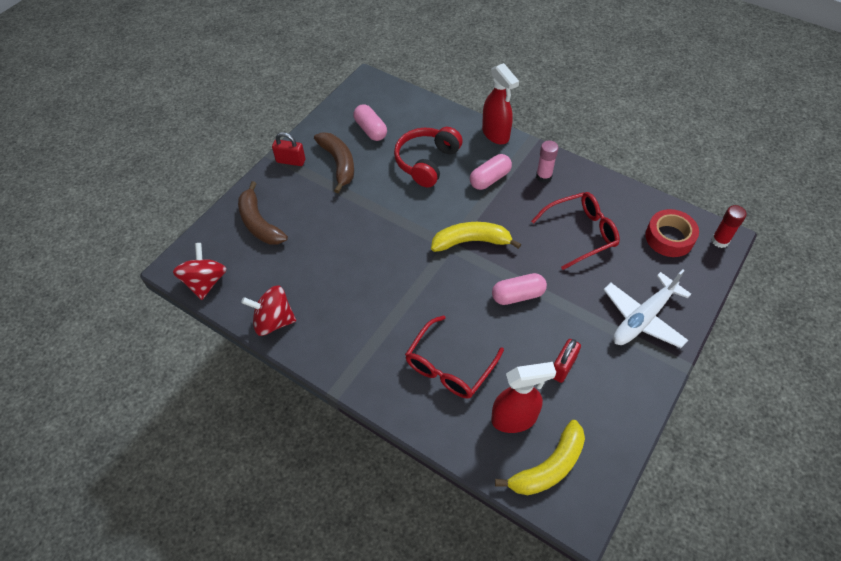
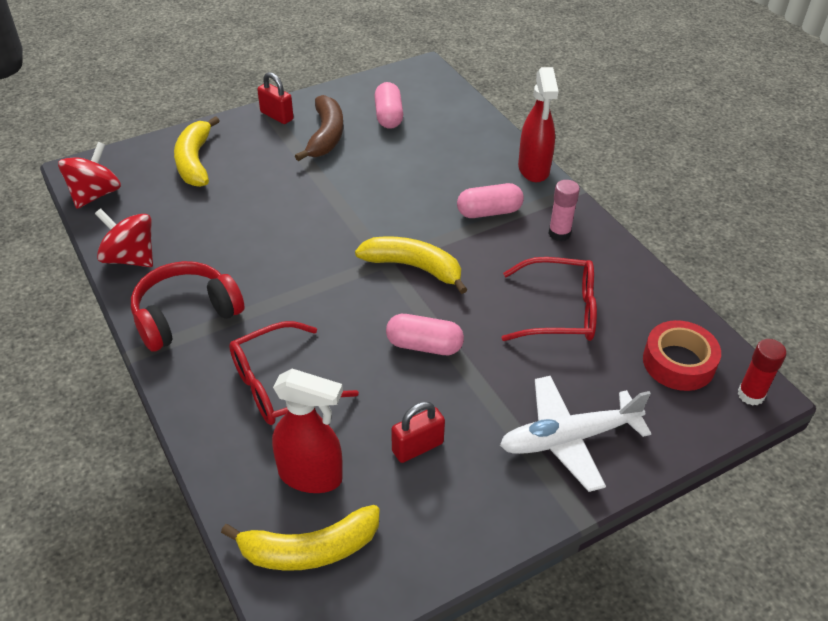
camera: 25 degrees right, 10 degrees down
(259, 223) = (195, 161): brown banana -> yellow banana
(427, 162) = (427, 169): red headphones -> red headphones (186, 316)

